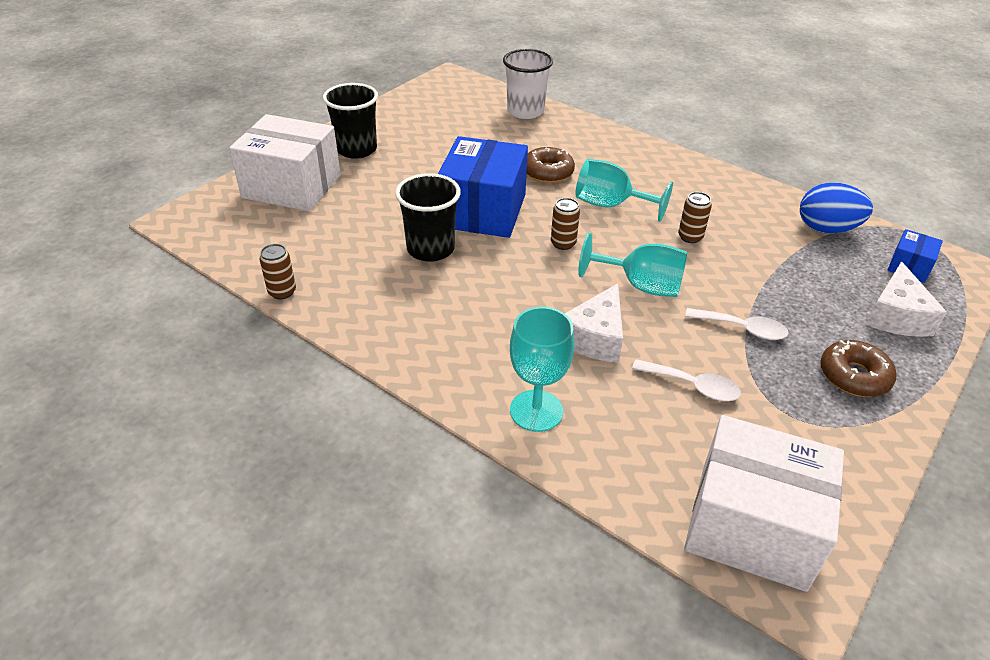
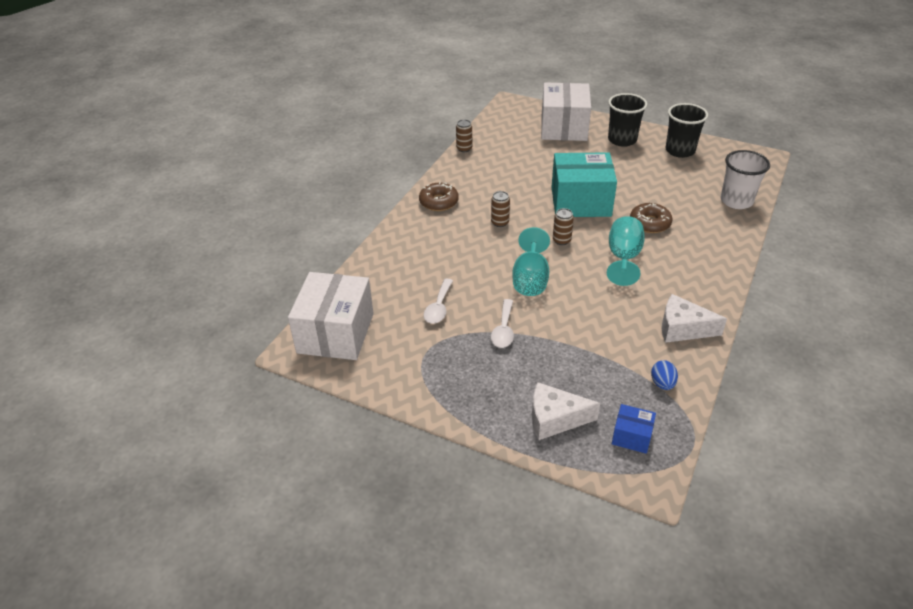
camera: 80 degrees right, 0 degrees up
(430, 249) = (527, 188): black cup -> black cup (680, 151)
(483, 211) = (580, 202): blue box -> turquoise box
(536, 411) = (400, 248): turquoise goblet -> none
(595, 337) = (469, 263): white cheese -> white cheese (682, 328)
(690, 237) = (603, 301): brown can -> brown can (500, 222)
(826, 229) = (662, 383): blue egg -> blue egg, size x0.56
(854, 376) = (473, 386): brown donut -> brown donut (439, 202)

